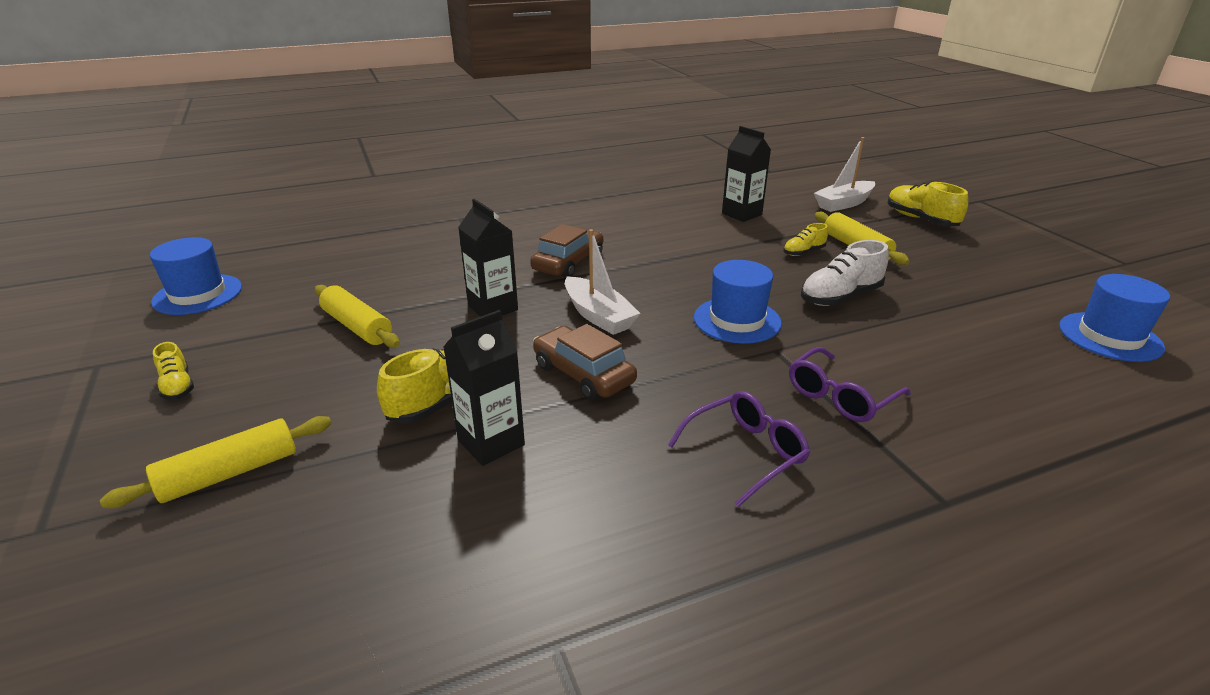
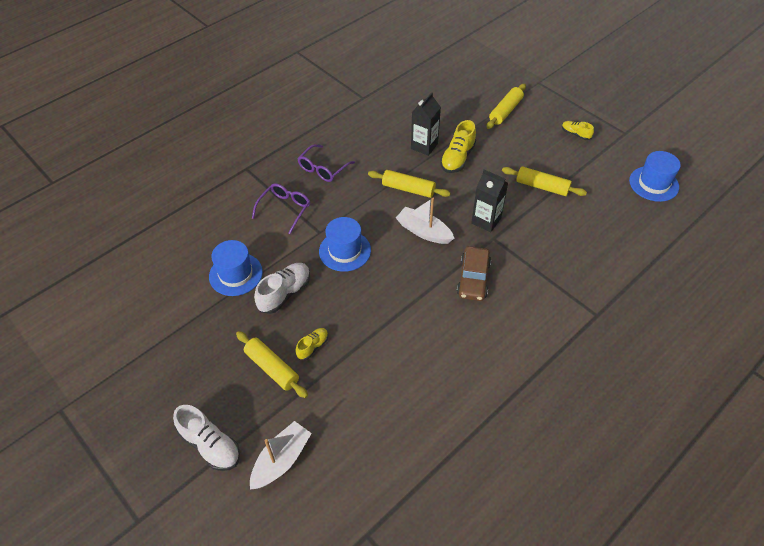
camera: 160 degrees right, 20 degrees up
(583, 374) = (408, 189): brown car -> yellow rolling pin
(741, 214) = (374, 401): black carton -> none
(920, 219) = (210, 445): yellow shoe -> white shoe
(1110, 336) = (126, 299): blue hat -> blue hat (236, 274)

